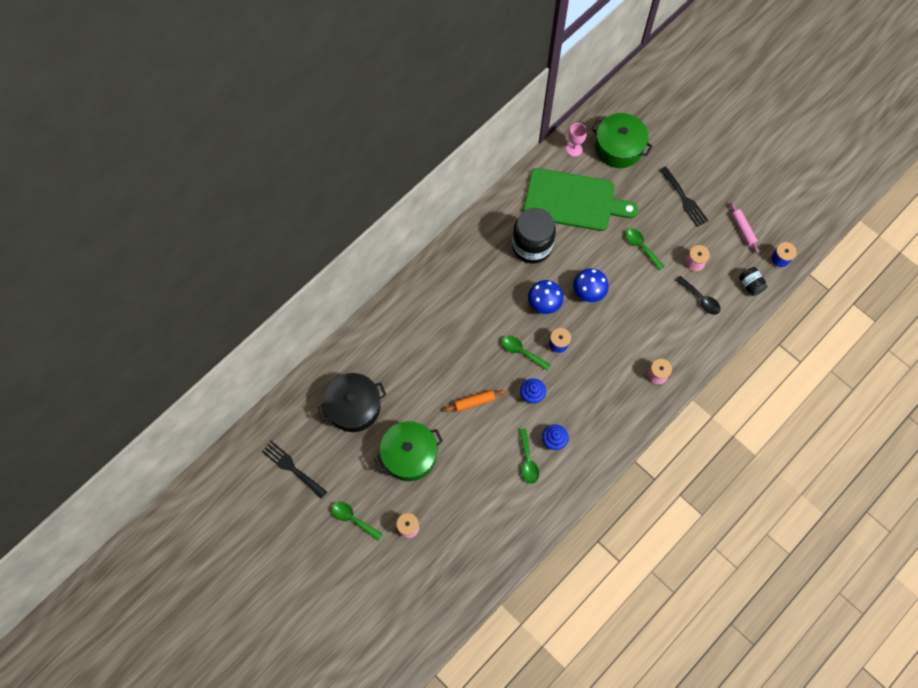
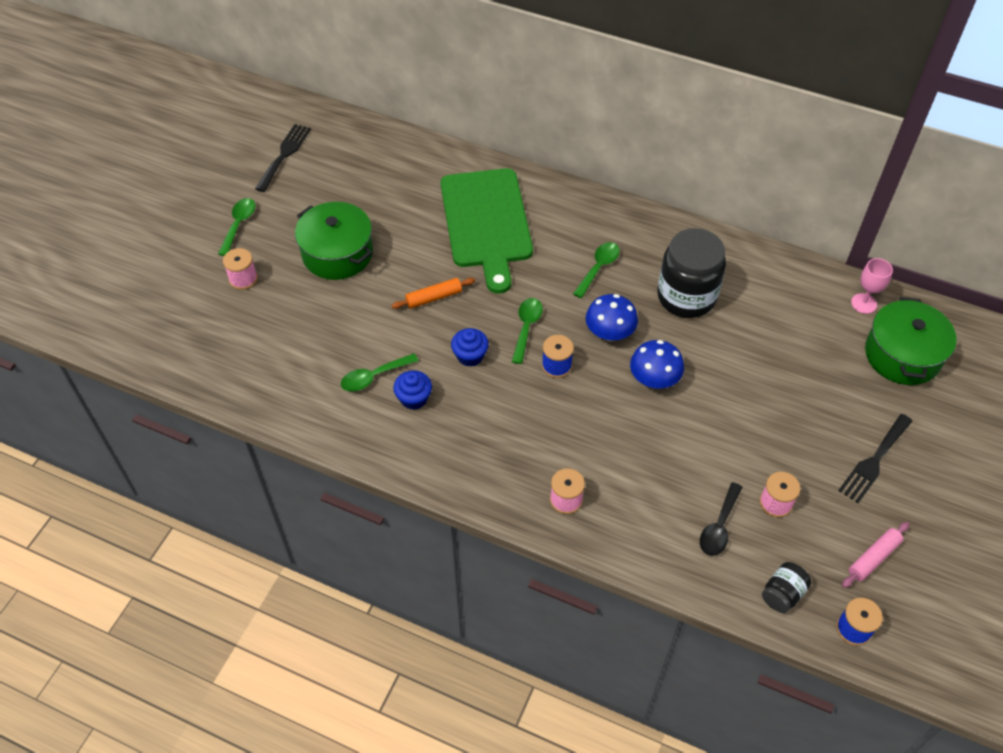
camera: 70 degrees right, 15 degrees down
(354, 407) = (380, 185): black pot -> none
(474, 402) = (434, 297): orange rolling pin -> orange rolling pin turned 75 degrees counterclockwise
(573, 201) = (783, 324): green cutting board -> green cutting board (486, 223)
(641, 247) = (760, 425): green spoon -> green spoon (598, 268)

